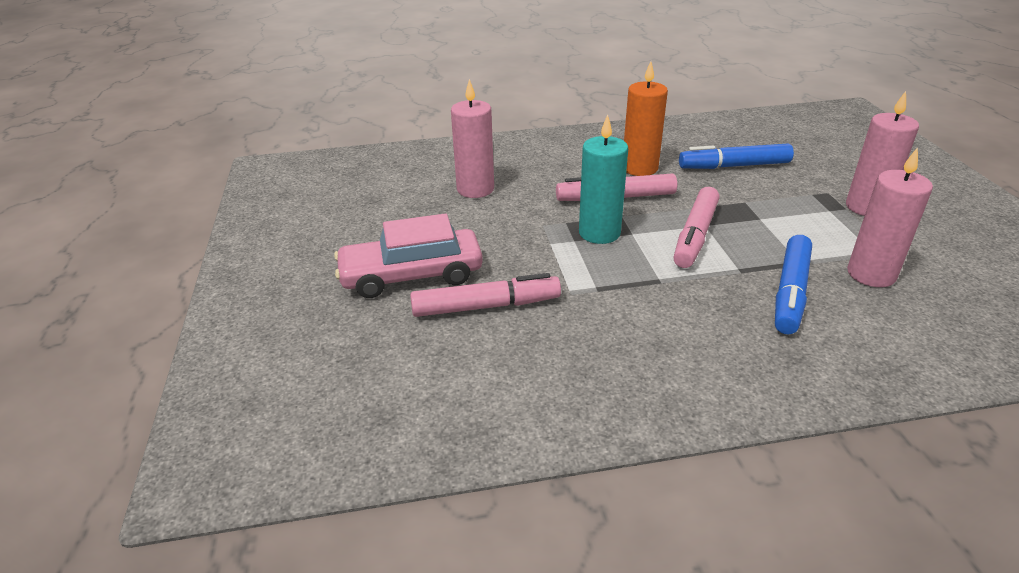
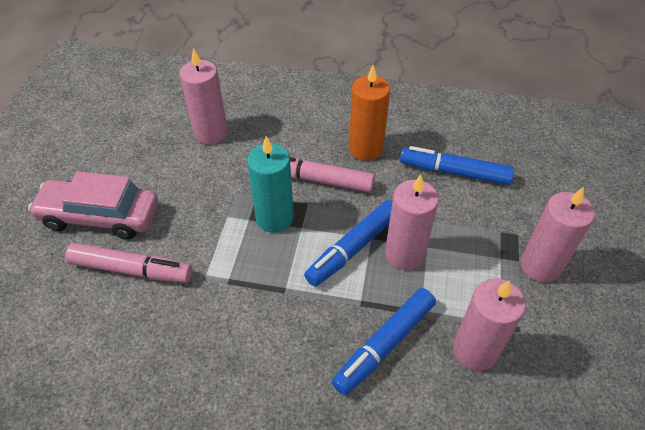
camera: 20 degrees right, 15 degrees up
(695, 235) = (353, 248): pink marker -> blue marker
(745, 228) = (404, 254): none -> pink candle

